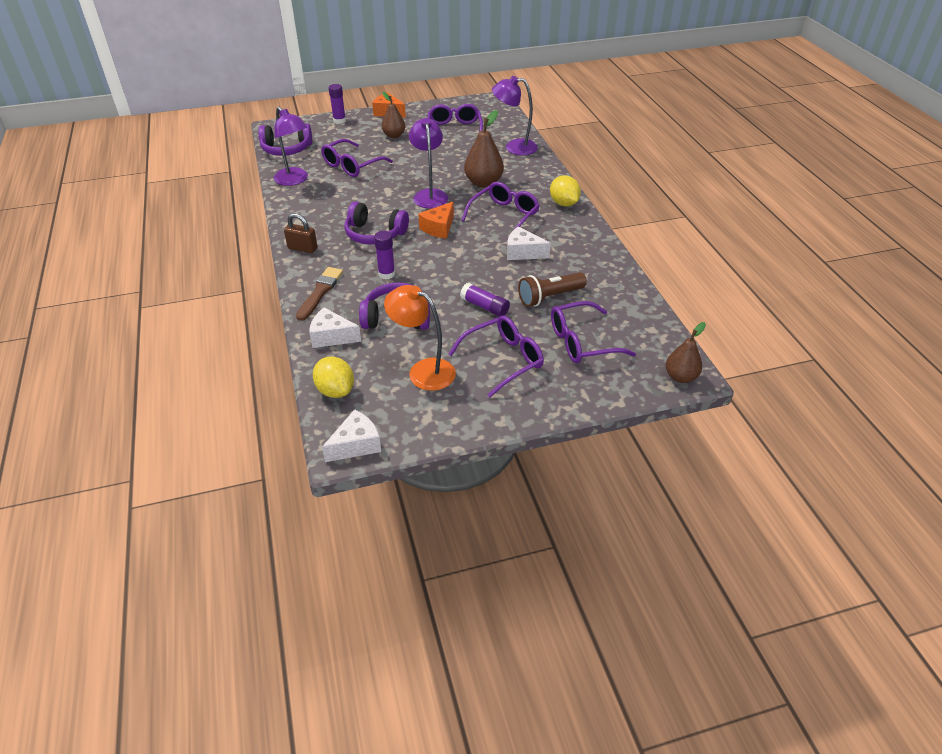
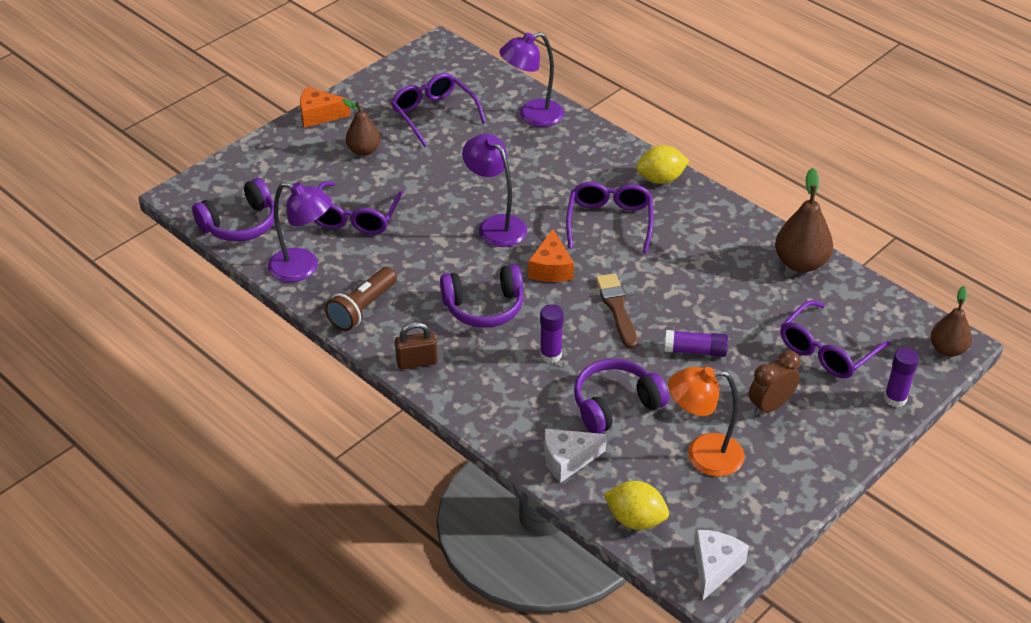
camera: 30 degrees left, 0 degrees up
(320, 292) = (498, 410): brown brush -> brown brush (617, 308)
(339, 120) = (265, 151): purple glue stick -> purple glue stick (895, 398)
(483, 183) = (543, 183): brown pear -> brown pear (800, 263)
(503, 360) = (770, 406): purple glasses -> brown clock
(523, 252) = (674, 264): white cheese -> none
(549, 297) = (751, 310): brown flashlight -> brown flashlight (362, 309)
(564, 203) = (660, 179): yellow lemon -> yellow lemon turned 45 degrees counterclockwise

